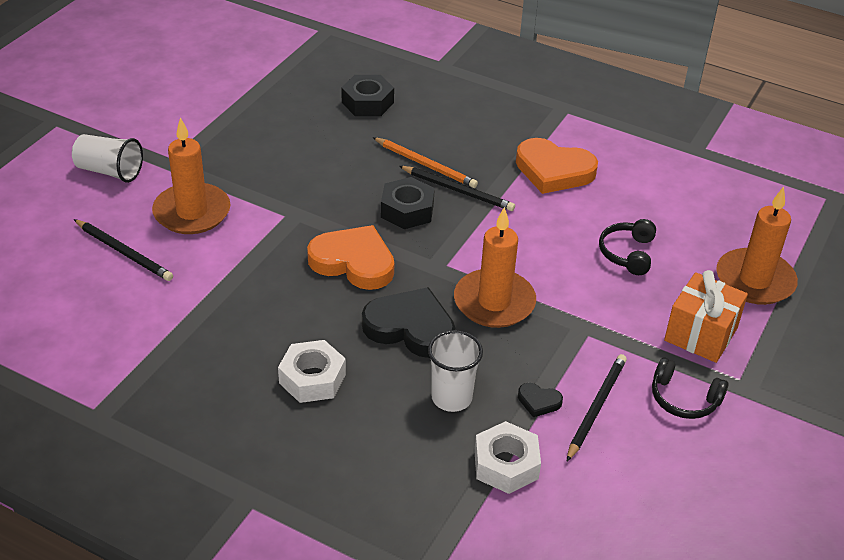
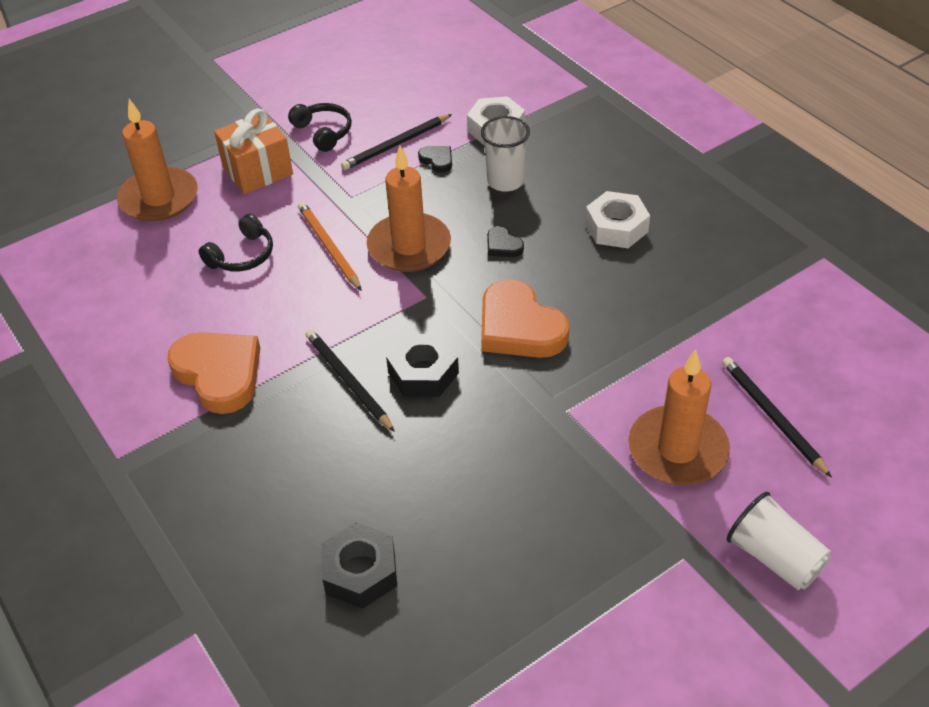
camera: 150 degrees left, 5 degrees up
(410, 328) = (503, 246): black heart -> black heart, size x0.45
(425, 164) = (358, 431): orange pencil -> orange pencil (329, 248)

